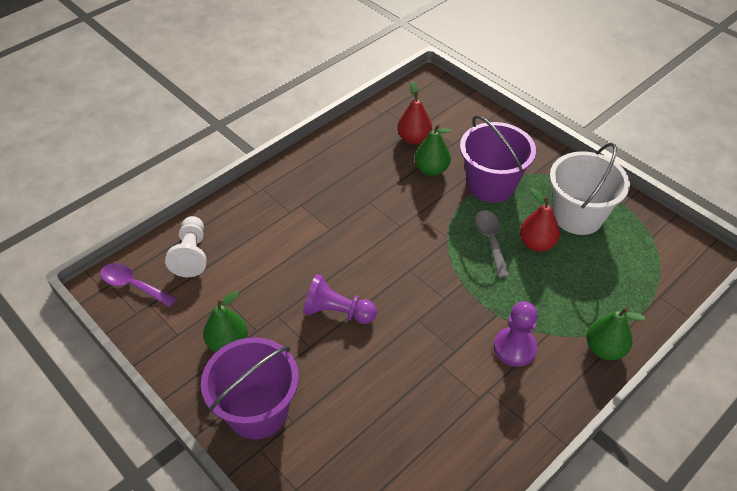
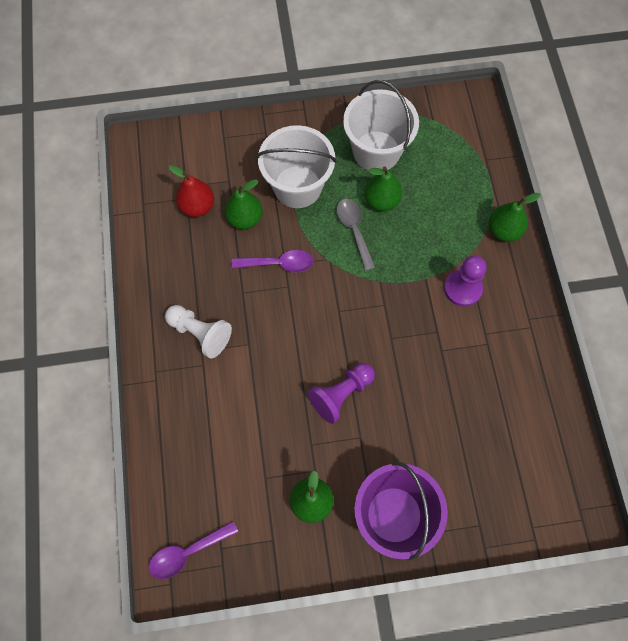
camera: 55 degrees left, 20 degrees up
(192, 254) = (189, 479): white pawn -> white pawn (200, 333)
(414, 210) = (279, 264): none -> purple spoon
(490, 240) = (354, 230): grey spoon -> grey spoon turned 45 degrees clockwise
(491, 185) = (297, 186): purple bucket -> white bucket
(536, 244) = (381, 201): red pear -> green pear

